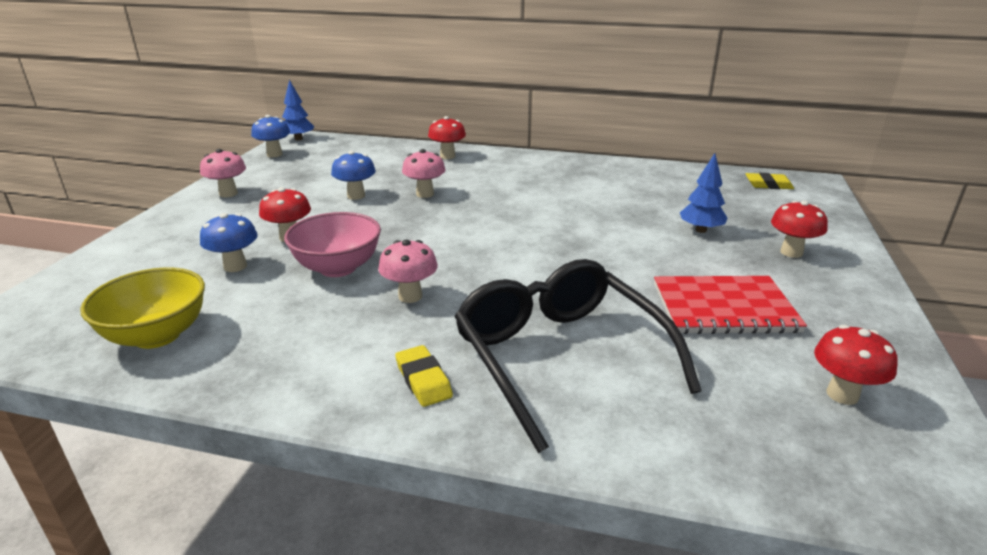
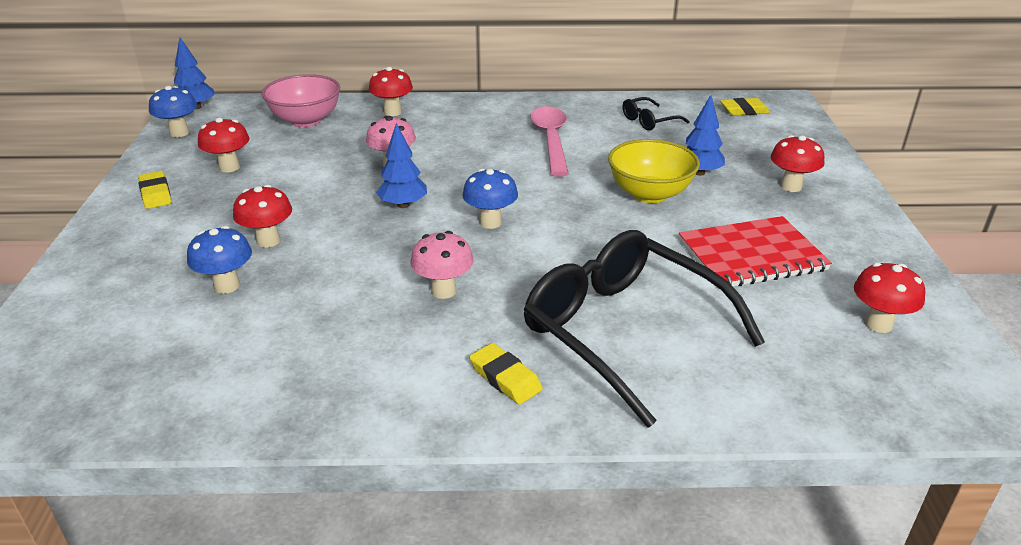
camera: 15 degrees left, 5 degrees up
(157, 335) = (190, 381): yellow bowl -> yellow bowl (649, 194)
(228, 194) = (155, 194): pink mushroom -> yellow eraser
(295, 181) = (229, 167): none -> red mushroom
(338, 268) = (346, 270): pink bowl -> pink bowl (306, 120)
(356, 196) = (314, 177): blue mushroom -> blue mushroom (490, 222)
(415, 224) = (403, 205): none -> blue tree
(572, 190) = (551, 140): none -> pink spoon
(671, 184) = (649, 121): none -> black glasses

